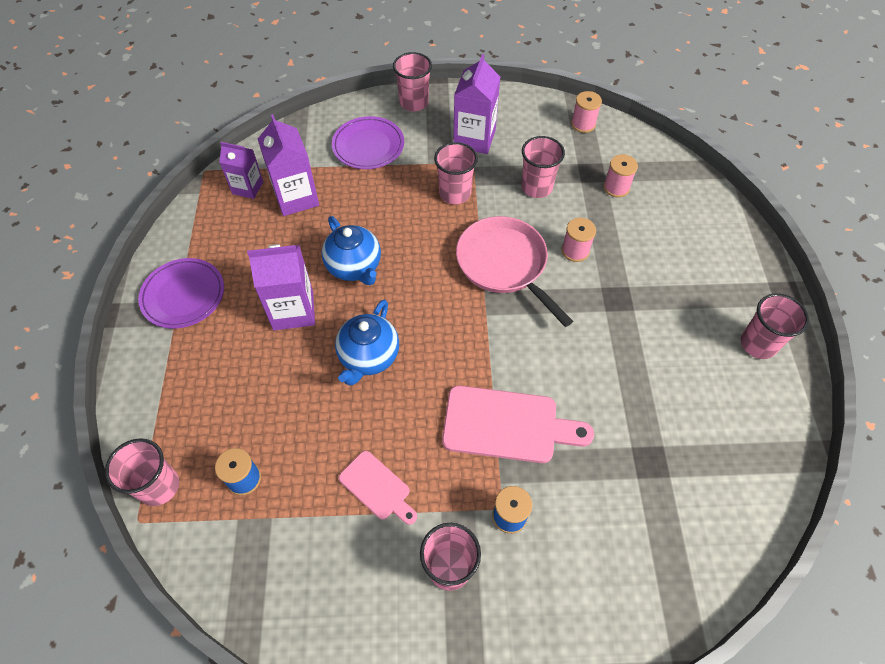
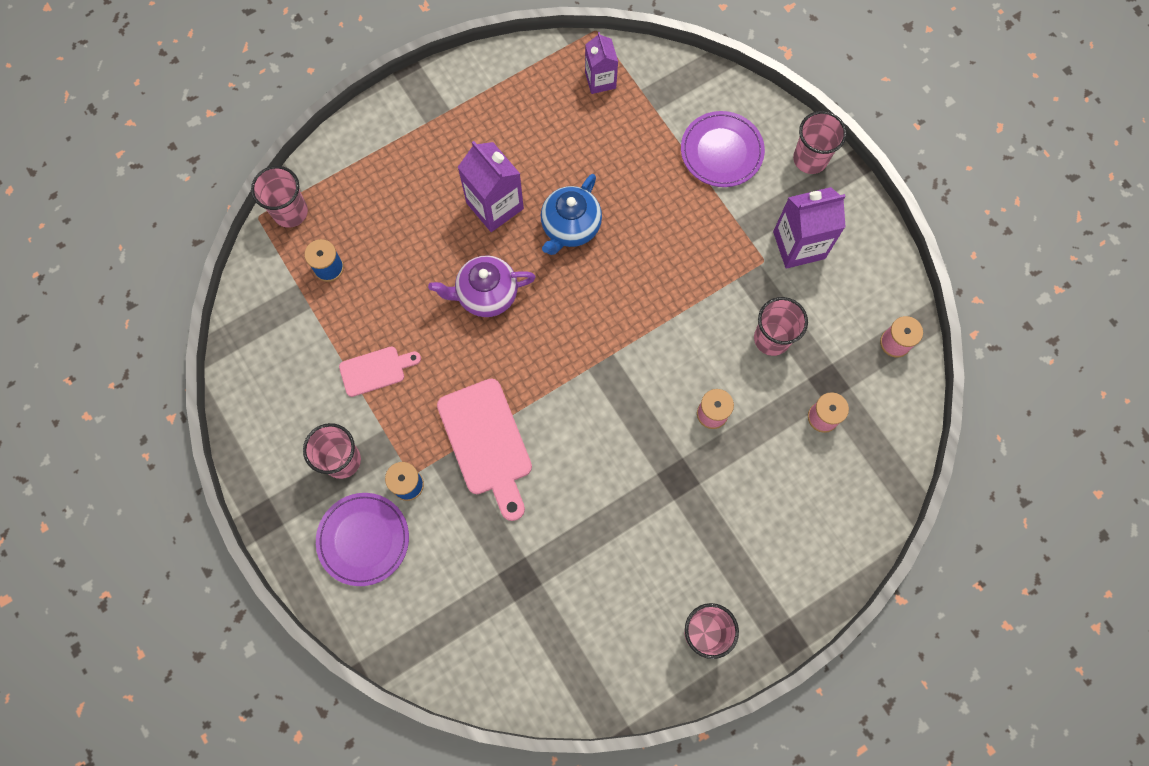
camera: 60 degrees right, 15 degrees up
(183, 295) = (457, 109): purple plate -> purple plate (363, 539)
(296, 198) = (615, 129): purple carton -> none
(368, 357) = (486, 294): blue teapot -> purple teapot
(377, 487) = (376, 370): pink cutting board -> pink cutting board turned 120 degrees counterclockwise
(455, 193) = (713, 266): pink cup -> none
(504, 264) = (654, 356): pink pan -> none

